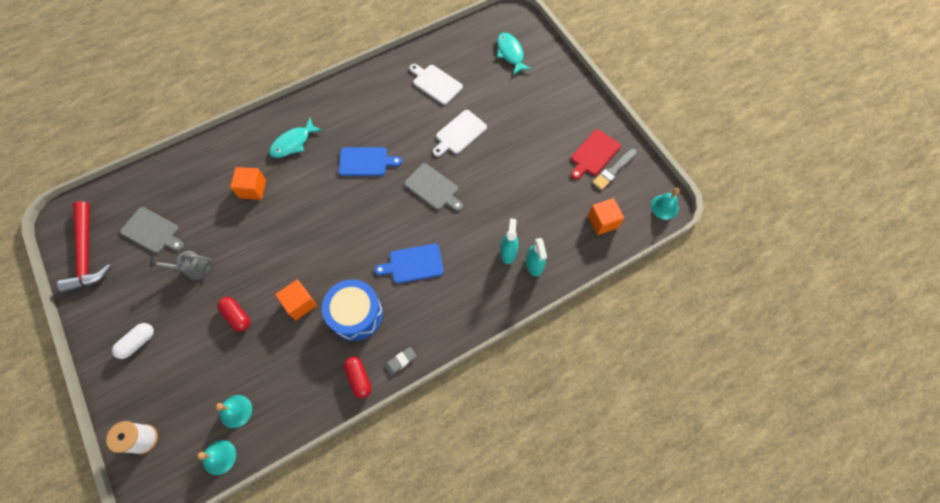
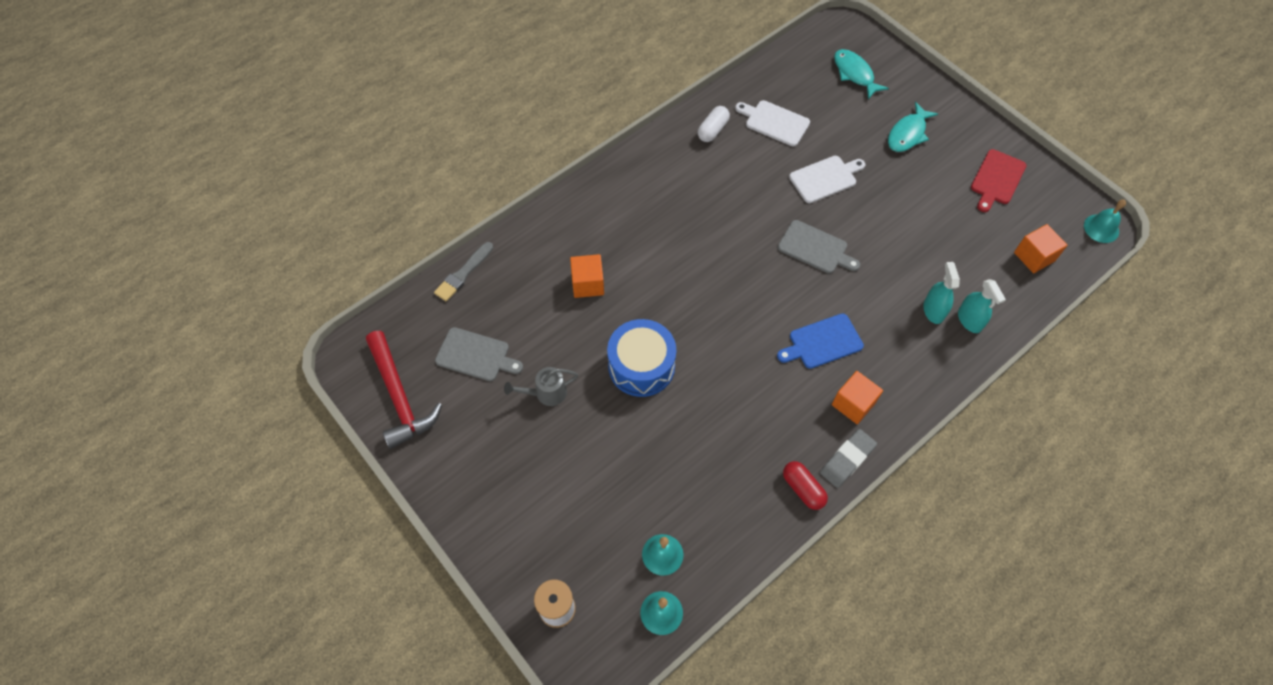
camera: 10 degrees left, 5 degrees down
(138, 342) = (507, 494): white capsule -> white capsule (712, 130)
(237, 316) = (623, 440): red capsule -> none
(293, 143) = (620, 220): turquoise fish -> turquoise fish (908, 134)
(300, 303) = (697, 412): orange cube -> orange cube (853, 404)
(356, 314) = (772, 414): blue drum -> blue drum (641, 366)
(366, 161) = (720, 229): blue cutting board -> none
(401, 361) = (847, 459): grey eraser -> grey eraser, size x1.54
(459, 133) = (825, 178): white cutting board -> white cutting board turned 150 degrees counterclockwise
(614, 170) = (1027, 195): grey brush -> grey brush (463, 273)

